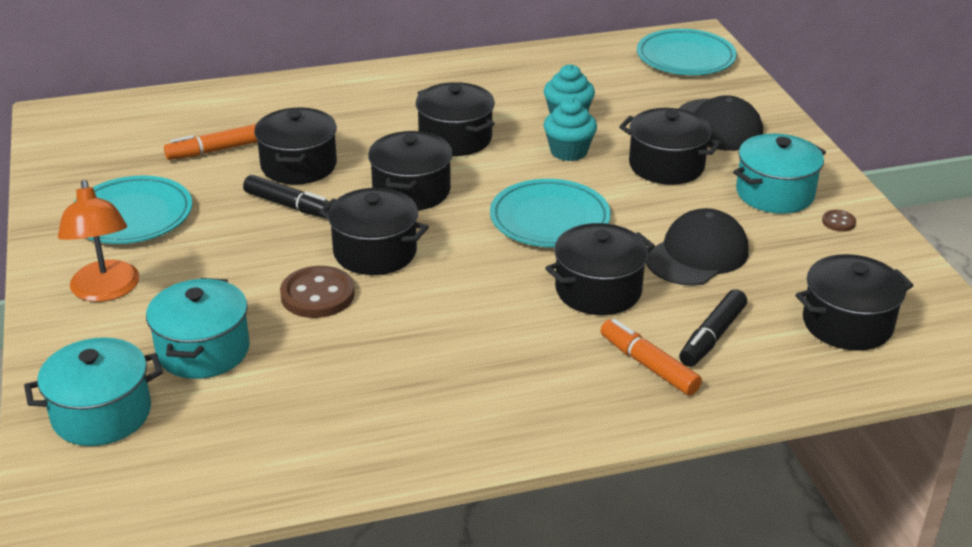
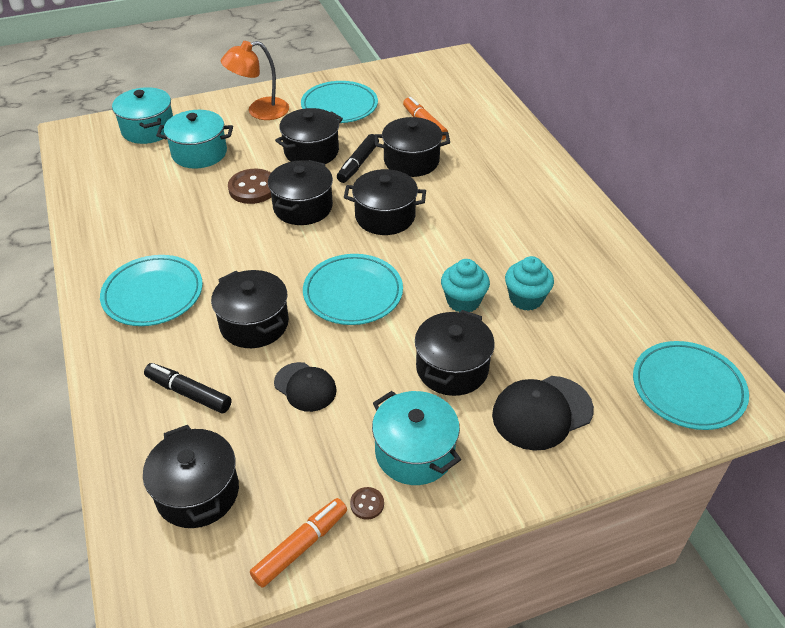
camera: 85 degrees right, 10 degrees up
(455, 138) = (469, 233): black pot -> black pot (311, 151)
(537, 377) = (153, 294): none -> turquoise plate
(648, 365) = (157, 353): orange marker -> orange marker (300, 546)
(697, 254) = (305, 387): black cap -> black cap, size x0.66

